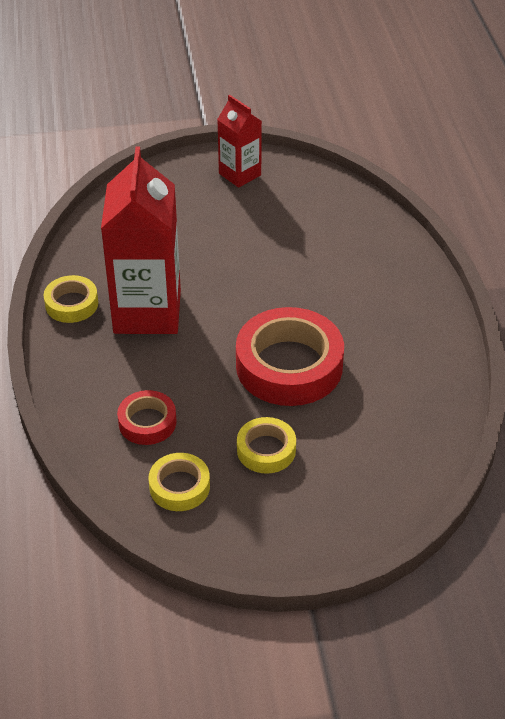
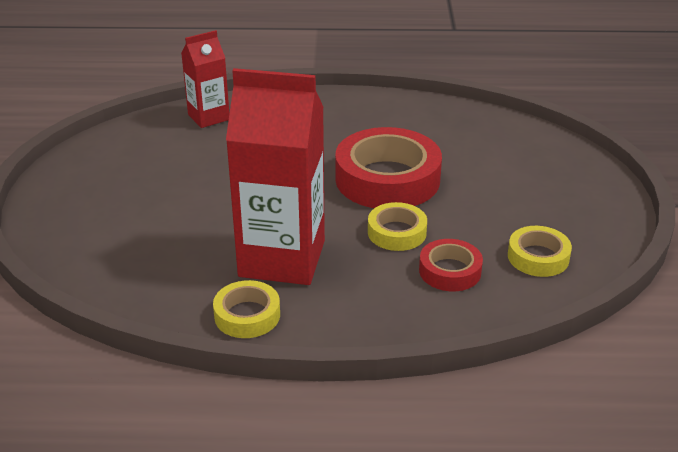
camera: 80 degrees left, 10 degrees down
(240, 174) = (82, 177): red carton -> red carton (208, 117)
(266, 450) = (494, 203): yellow tape -> yellow tape (397, 232)

